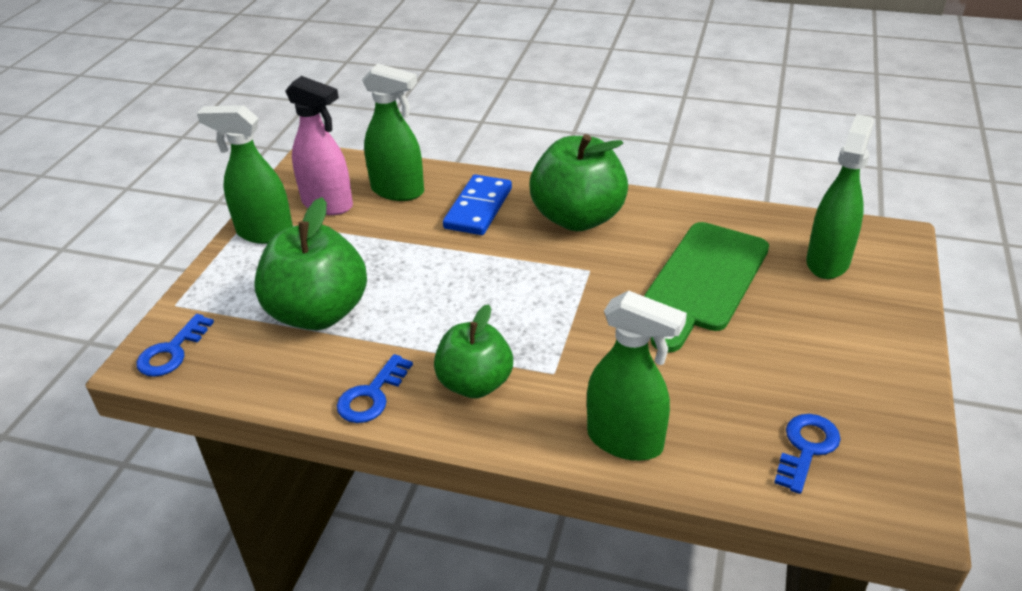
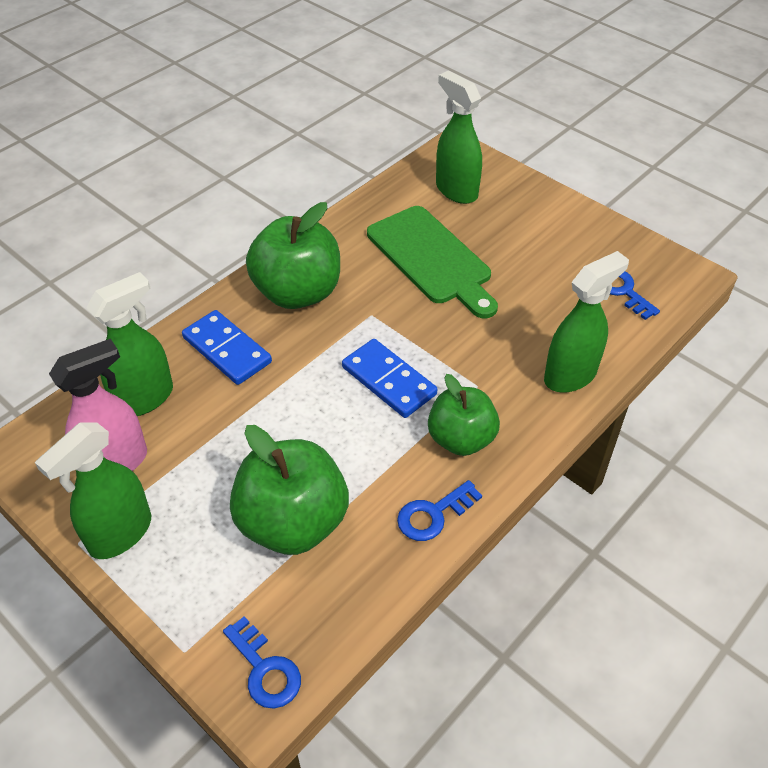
camera: 65 degrees left, 10 degrees up
(372, 395) = (433, 514): blue key -> blue key turned 90 degrees clockwise
(514, 310) = (389, 381): none -> blue domino

